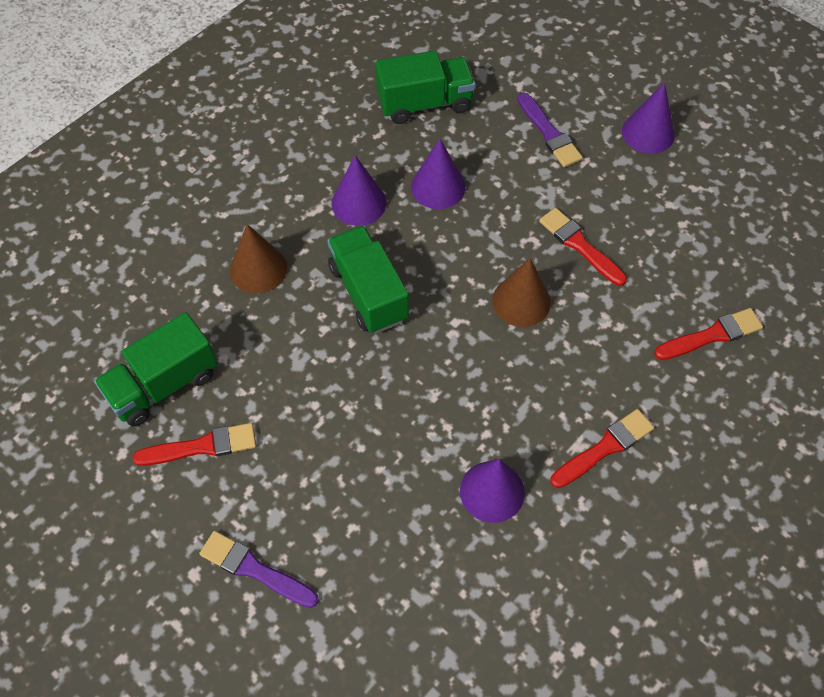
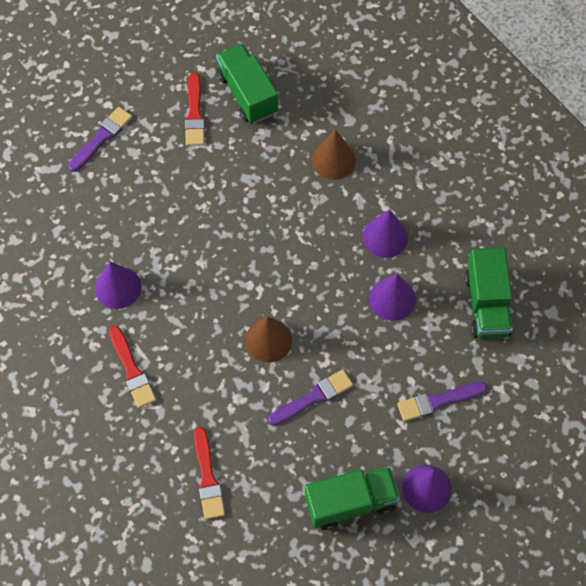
camera: 100 degrees right, 5 degrees up
(368, 293) = (297, 232): green truck -> green truck (350, 502)
(579, 245) = (313, 397): red brush -> purple brush

